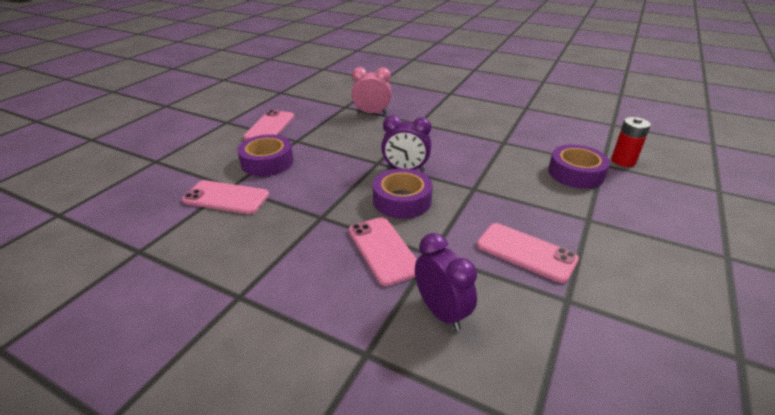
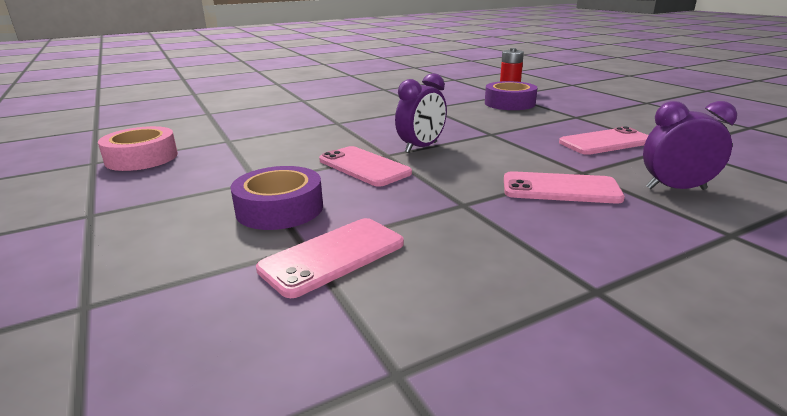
camera: 55 degrees left, 10 degrees down
(270, 127) = (182, 188): pink phone -> pink phone (364, 167)
(296, 99) = (142, 158): none -> pink tape
(372, 113) = (273, 133): pink clock -> none
(402, 200) = (477, 161): purple tape -> none

